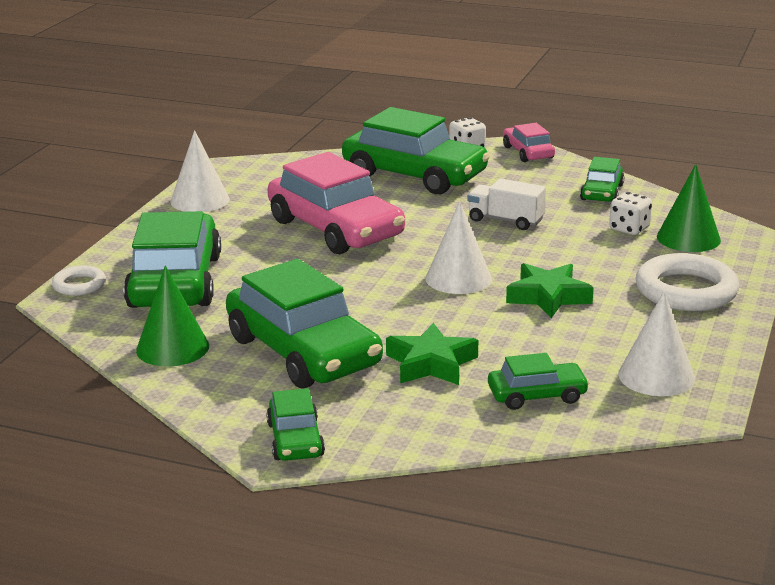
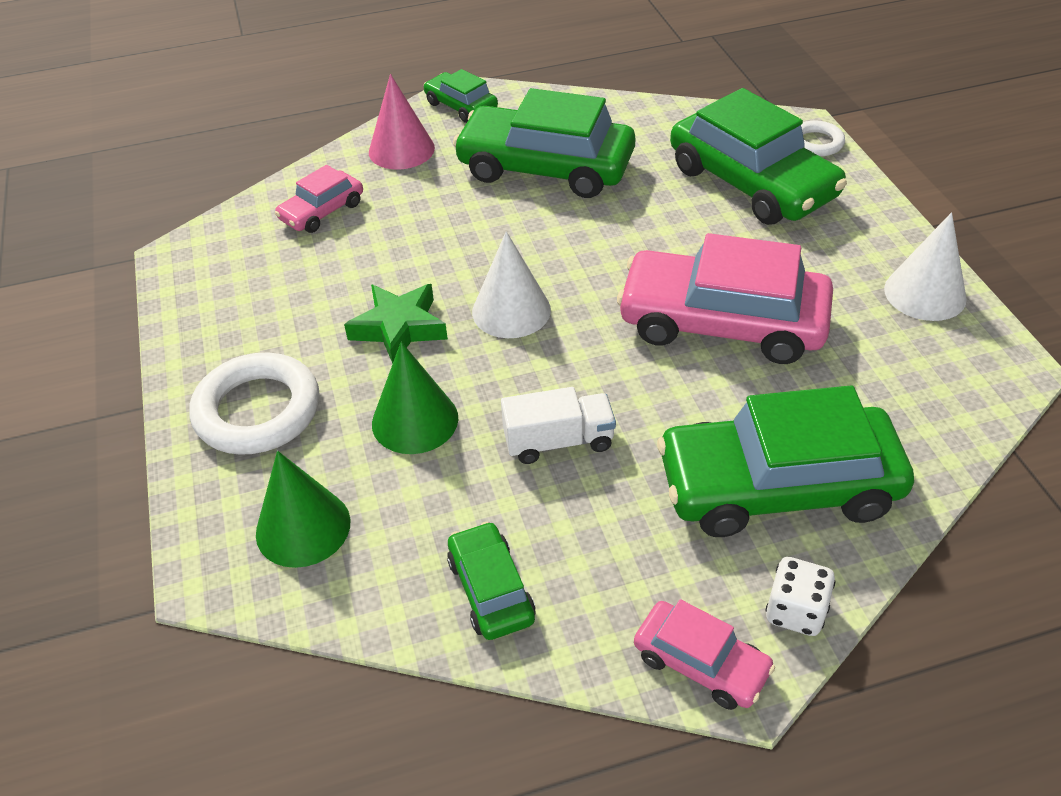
camera: 145 degrees right, 20 degrees up
(172, 348) = (645, 127): green cone -> green cone (415, 420)
(407, 420) = (401, 150): none -> pink cone
(431, 364) = (433, 202): green star -> none
(537, 395) = (322, 211): green car -> pink car
(629, 229) = (392, 508): white dice -> none
(656, 376) = (232, 275): white cone -> none

